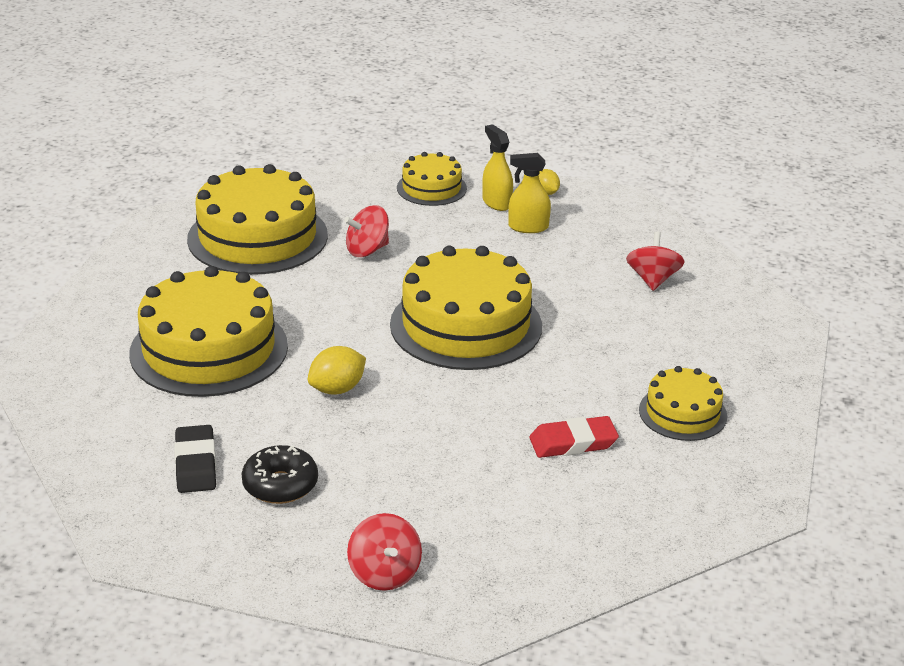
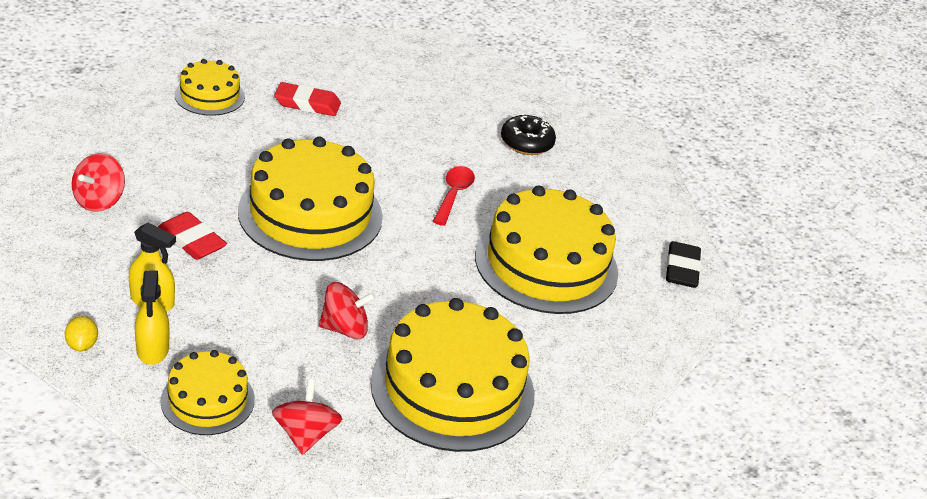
camera: 165 degrees left, 5 degrees up
(196, 464) = (581, 174): black eraser -> black eraser (681, 269)
(337, 389) = (453, 194): yellow lemon -> red spoon
(384, 573) = (483, 78): red spinning top -> red spinning top (305, 434)
(544, 273) = (192, 240): none -> red eraser

